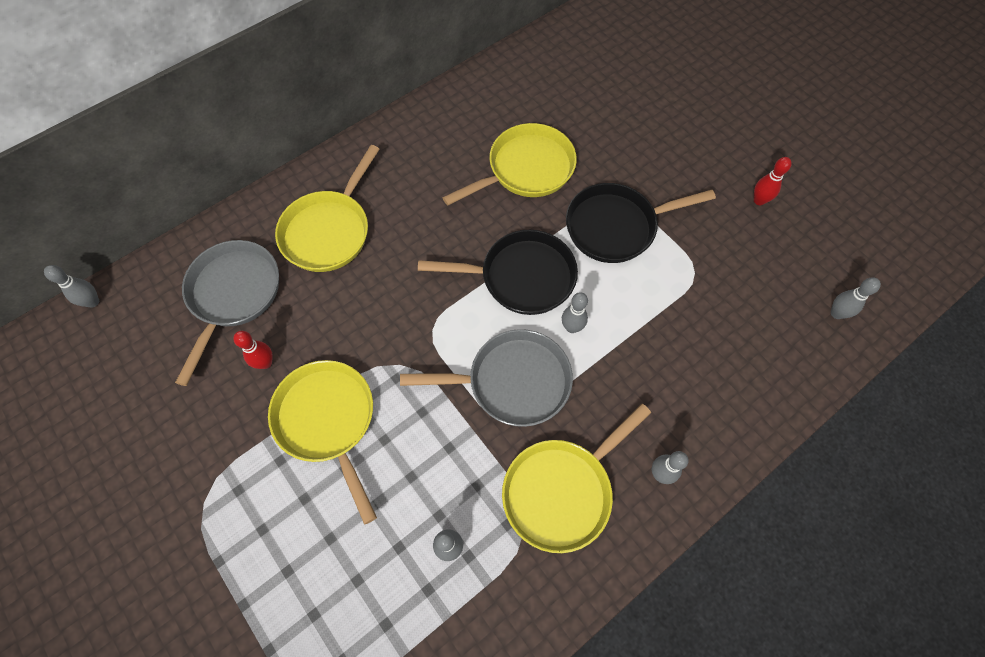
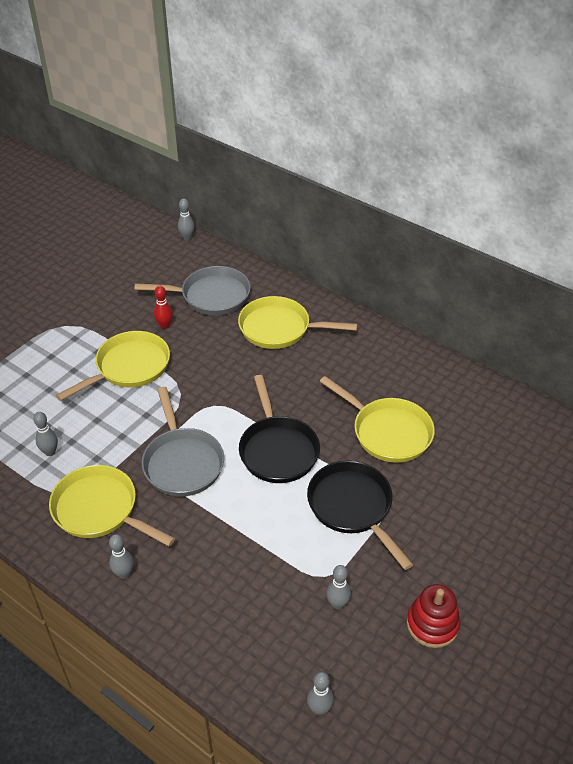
camera: 75 degrees right, 20 degrees down
(572, 327) = (241, 492): grey bowling pin -> grey bowling pin (337, 604)
(759, 200) = (432, 624): red bowling pin -> red stacking toy

